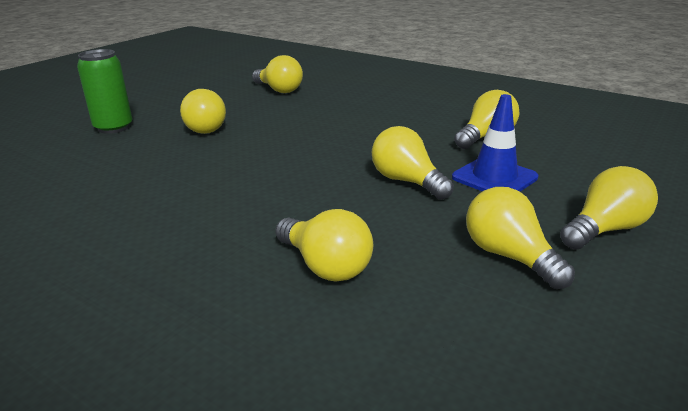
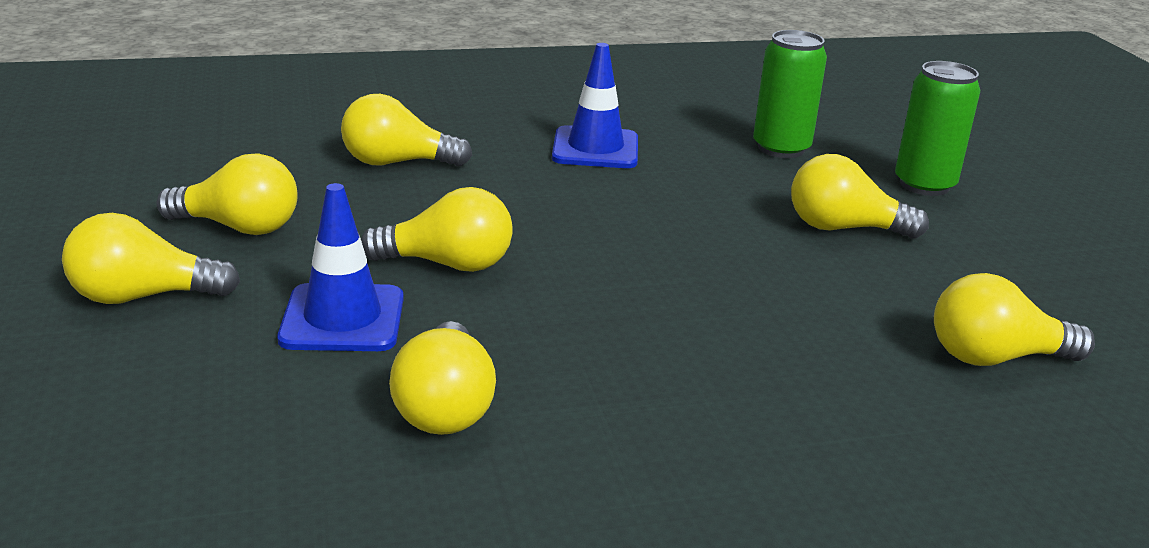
camera: 130 degrees right, 0 degrees up
(98, 167) = (781, 148): none -> green can
(181, 214) = (595, 149): none -> blue traffic cone
(604, 230) = (143, 296): yellow light bulb -> yellow light bulb turned 75 degrees clockwise

